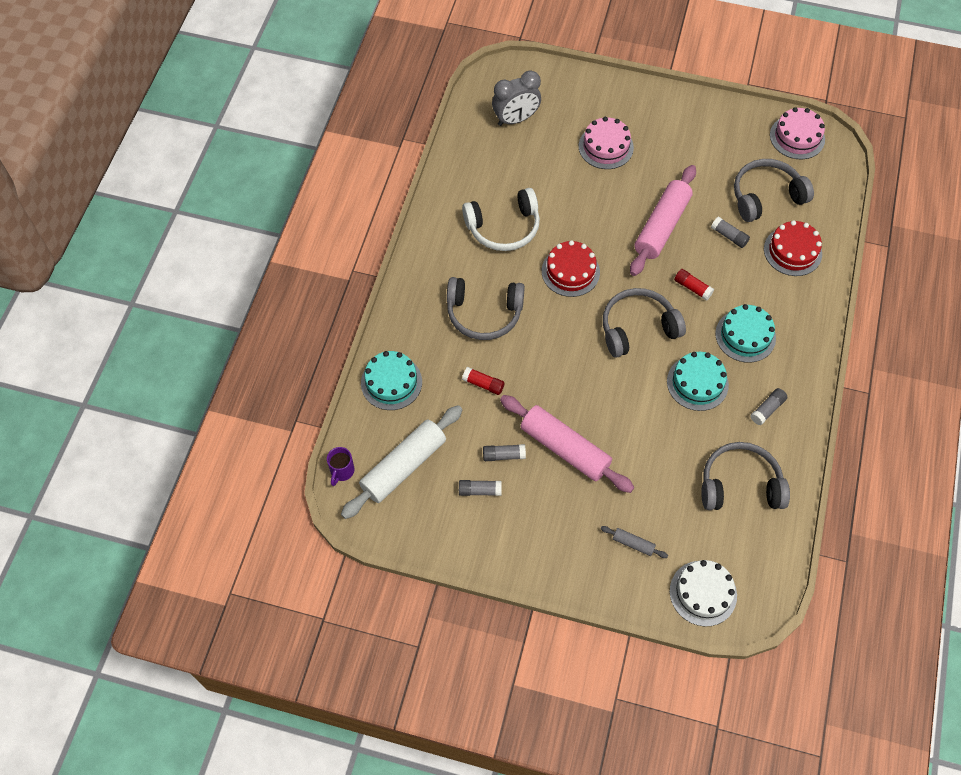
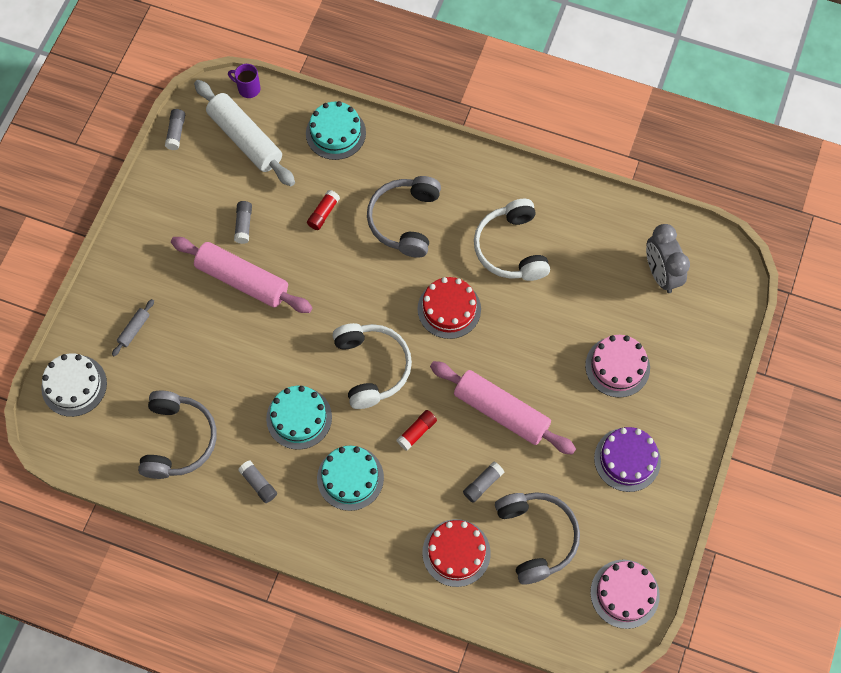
camera: 95 degrees right, 5 degrees up
(479, 490) = (210, 201): grey glue stick -> grey glue stick (176, 132)
(564, 449) = (242, 280): pink rolling pin -> pink rolling pin turned 75 degrees clockwise
(637, 328) = (372, 367): grey headphones -> white headphones
(686, 138) = (627, 459): none -> purple cake

